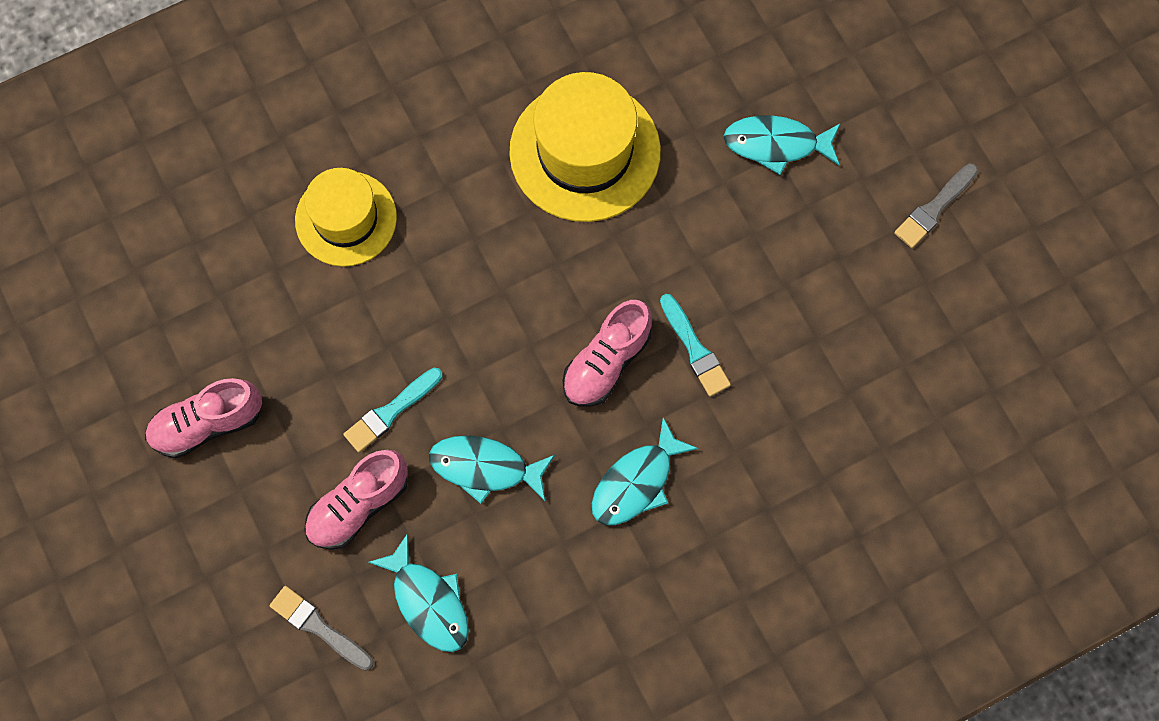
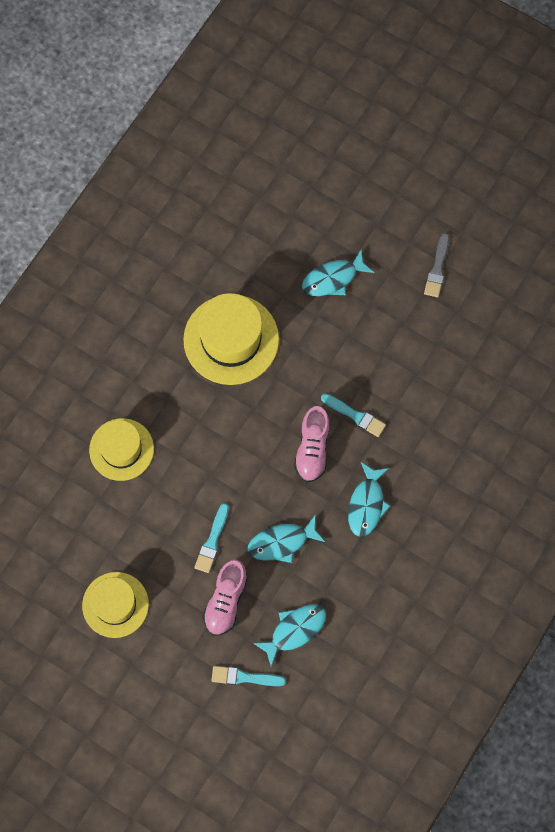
camera: 30 degrees left, 0 degrees up
(207, 424) = (115, 604): pink shoe -> yellow hat
(319, 627) = (244, 677): grey brush -> turquoise brush
(428, 601) = (294, 630): turquoise fish -> turquoise fish turned 60 degrees counterclockwise

